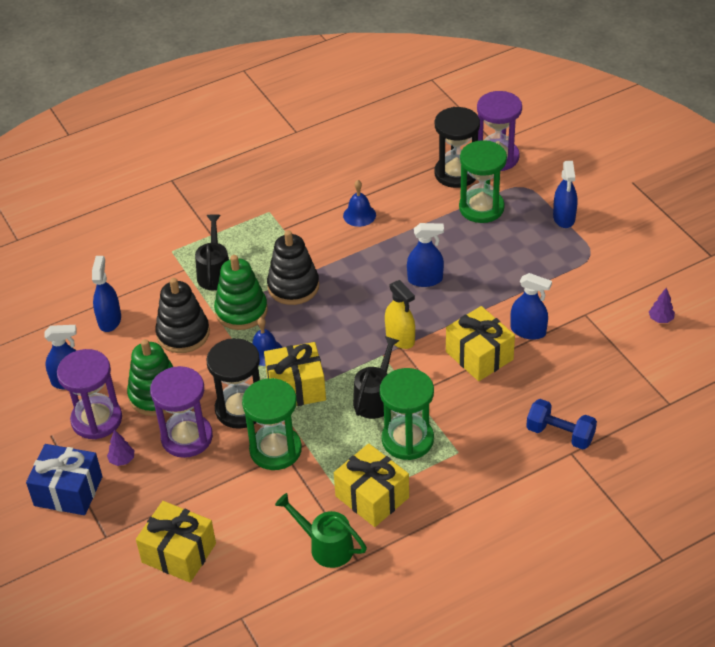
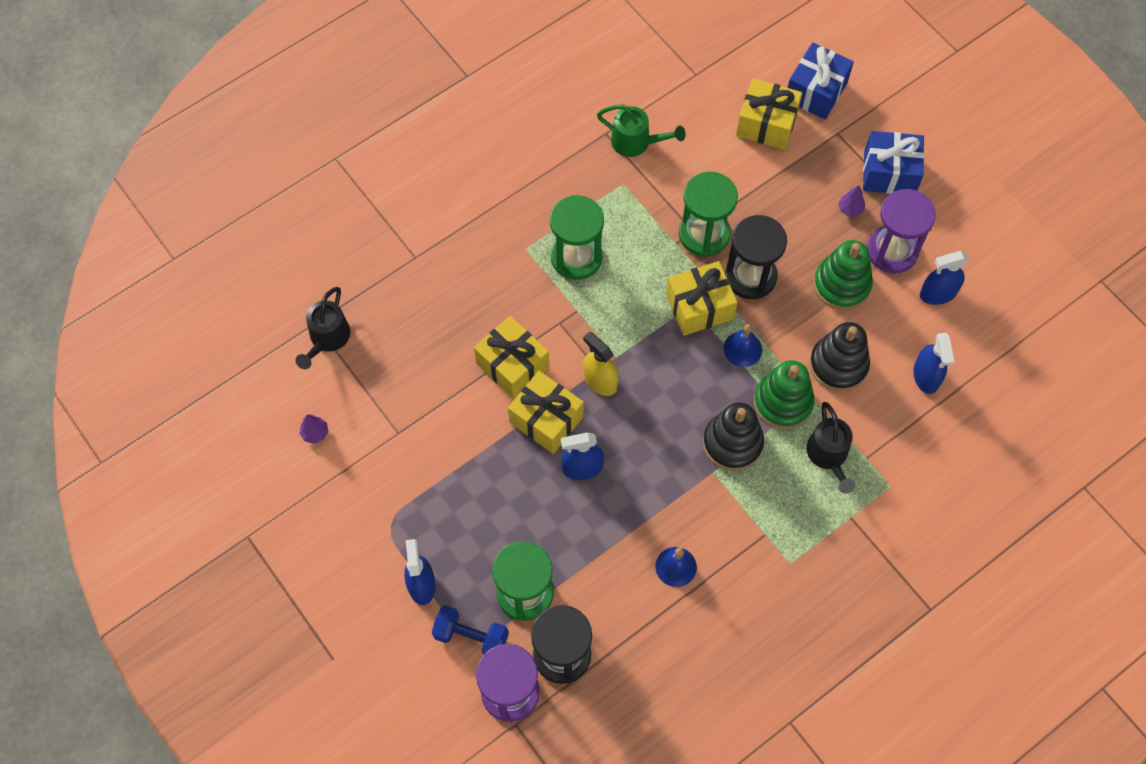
camera: 170 degrees right, 20 degrees up
(112, 584) = (816, 91): none -> blue gift
(187, 437) = (795, 239): purple hourglass -> none
(372, 497) = (602, 194): yellow gift -> yellow gift (546, 419)
(375, 398) = (615, 302): black watering can -> black watering can (327, 339)
(528, 331) = (461, 403): blue spray bottle -> none
(560, 434) = (426, 277): blue dumbbell -> blue dumbbell (471, 637)

